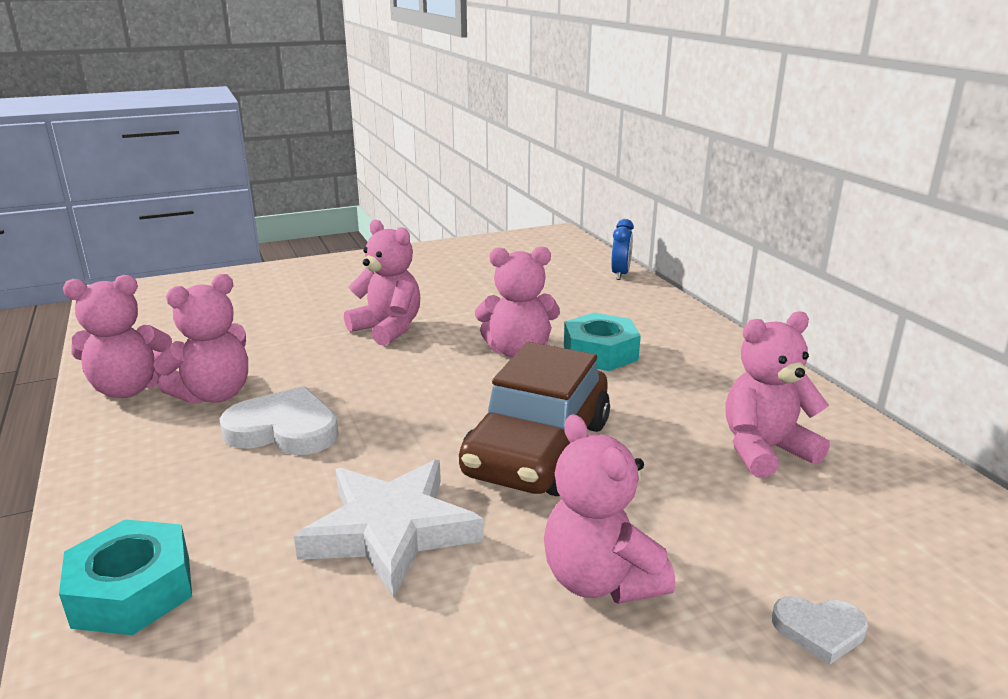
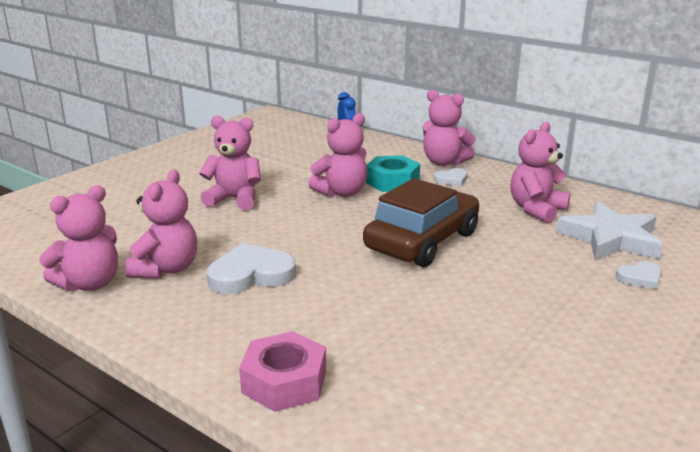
camera: 30 degrees left, 0 degrees up
(133, 590) = (284, 382): turquoise nut -> pink nut
(391, 531) = (395, 304): white star -> white star (611, 239)
(538, 449) = (422, 241): brown car -> brown car turned 135 degrees counterclockwise
(600, 580) = (529, 290): pink teddy bear -> pink teddy bear (444, 162)
(686, 369) = (451, 179): none -> white heart

